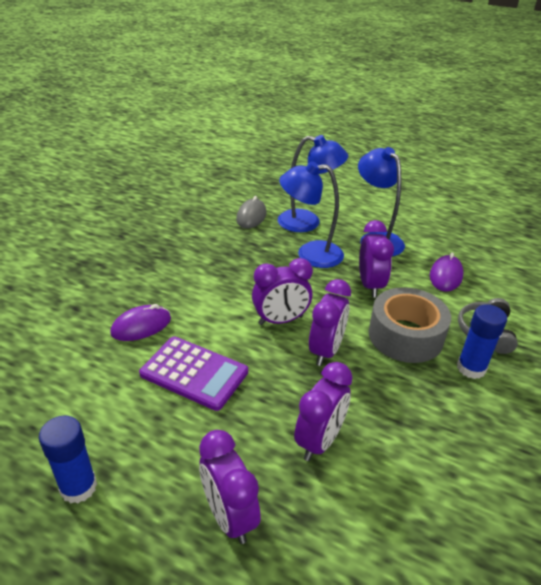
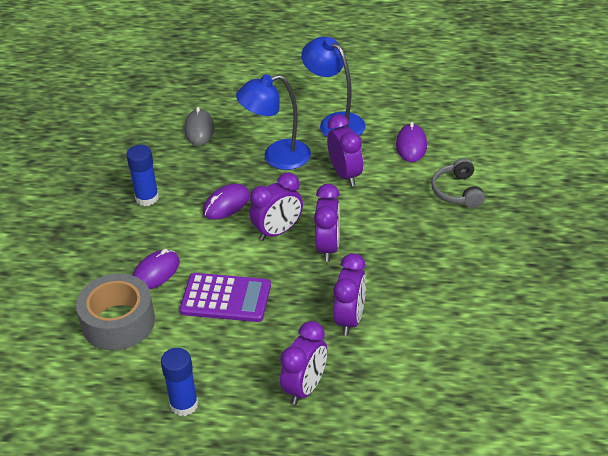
camera: 15 degrees left, 5 degrees up
(229, 516) = (305, 388): purple clock -> purple clock turned 105 degrees counterclockwise
(243, 282) = (226, 204): none -> purple mouse
(308, 222) = (260, 121): blue lamp -> none
(405, 336) = (391, 214): grey tape -> grey tape (118, 322)
(471, 368) = (452, 227): blue glue stick -> blue glue stick (147, 198)

